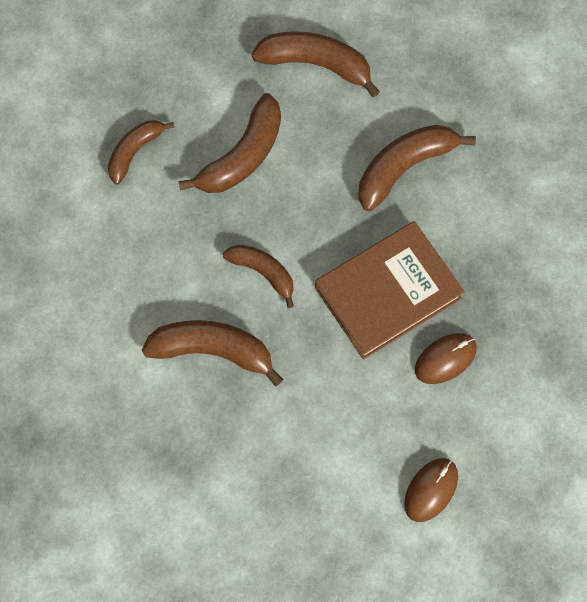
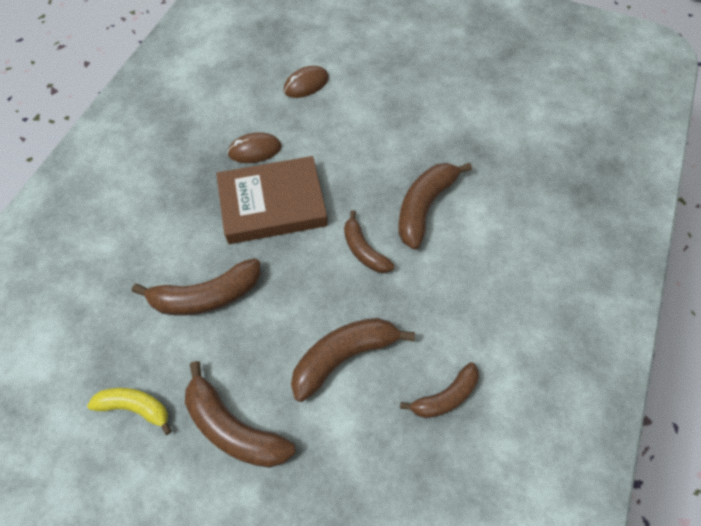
camera: 160 degrees left, 10 degrees down
(213, 350) = (424, 207): brown banana -> brown banana turned 90 degrees clockwise
(411, 51) = (135, 407): none -> yellow banana

